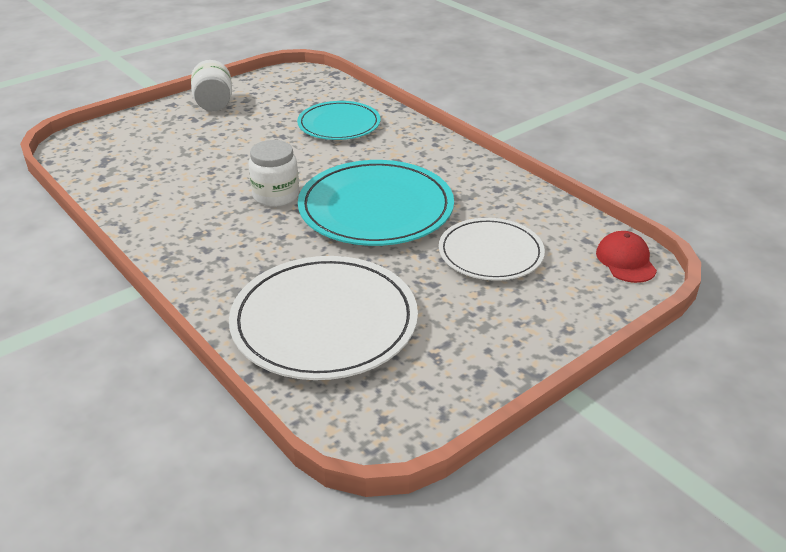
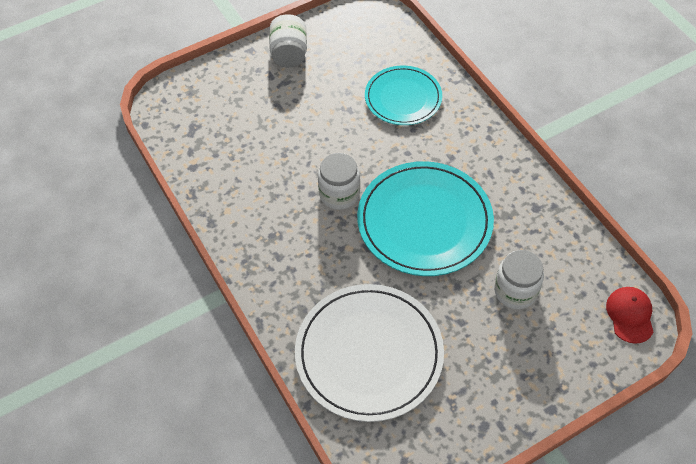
camera: 10 degrees right, 20 degrees up
(490, 253) = (515, 291): white plate -> white jar

